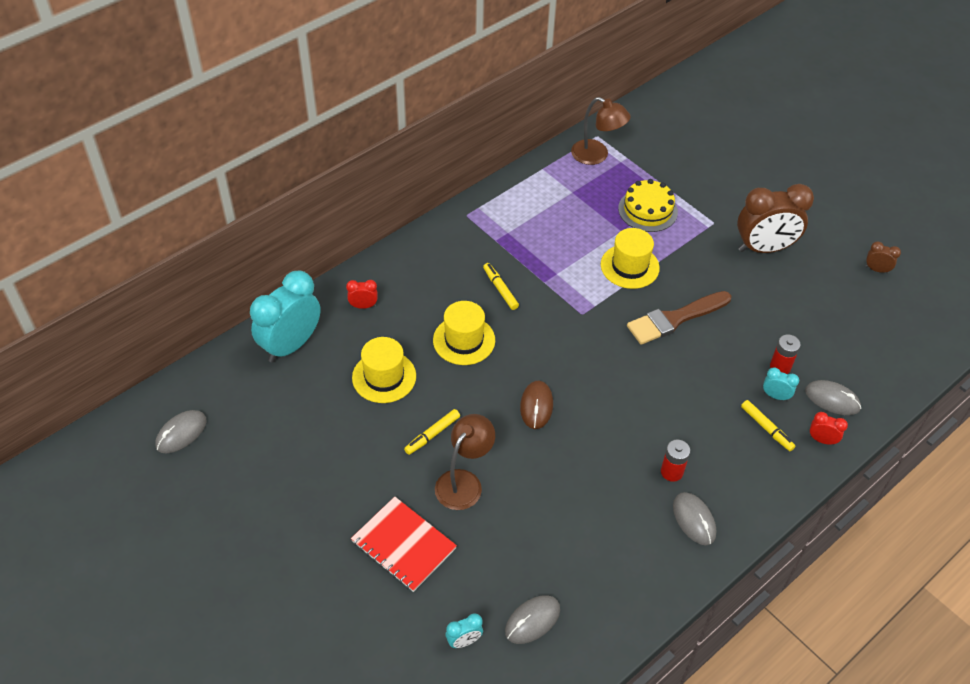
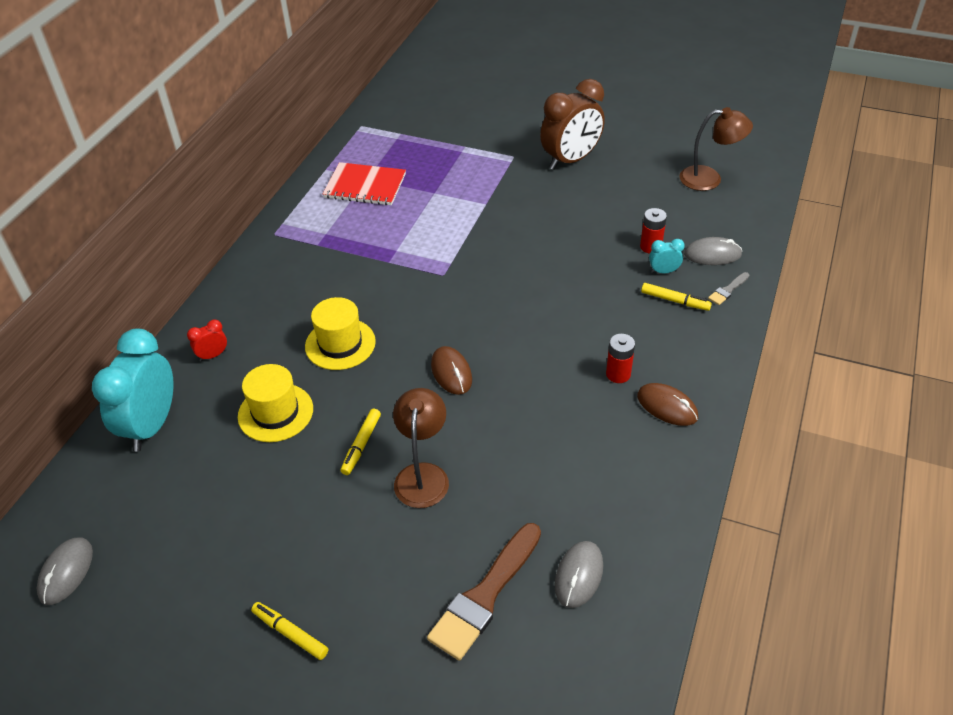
camera: 25 degrees left, 5 degrees down
(403, 545) = (397, 567): red notebook -> red notebook (365, 186)
(464, 641) = (522, 633): turquoise clock -> none
(500, 289) = (349, 284): yellow marker -> yellow marker (290, 633)
(596, 155) = (371, 141): brown lamp -> brown lamp (709, 179)
(629, 266) = (461, 218): yellow hat -> none
(647, 210) = (447, 167): yellow cake -> none
(675, 319) = (532, 245): brown brush -> brown brush (485, 595)
(694, 520) = (667, 406): grey mouse -> brown mouse
(822, 440) = (728, 290): red clock -> grey brush
(876, 270) = (675, 142): brown clock -> none

